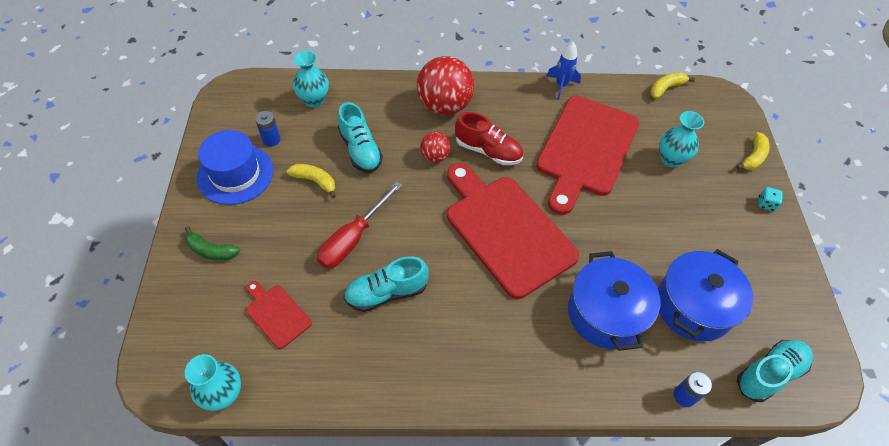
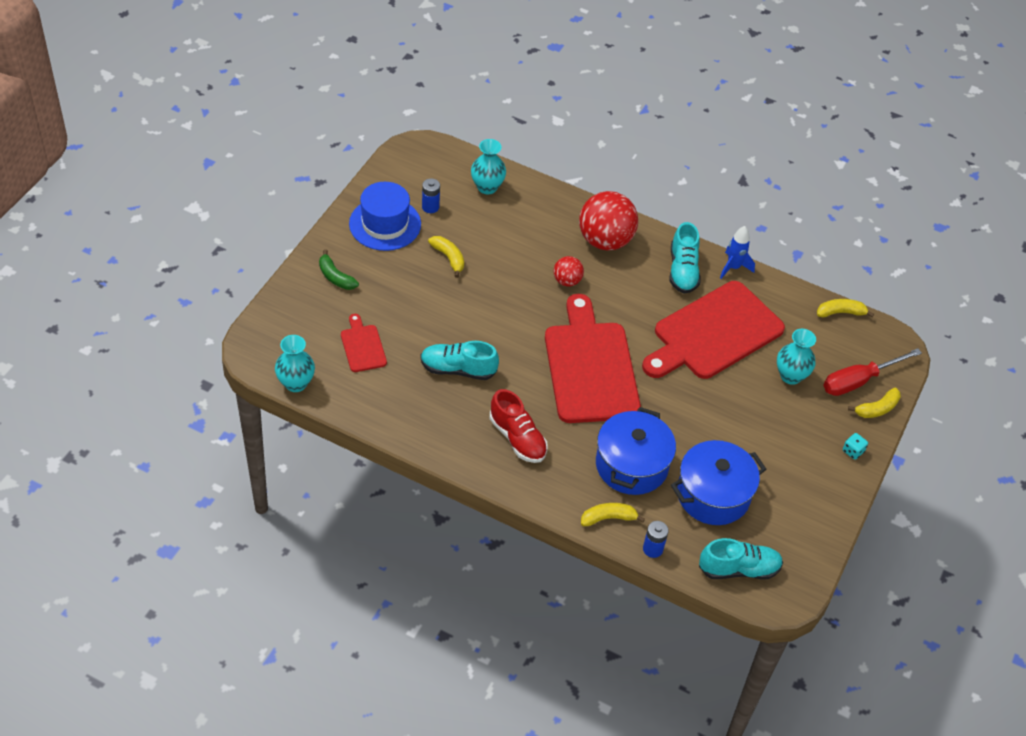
camera: 25 degrees right, 5 degrees down
(353, 238) = (455, 317): red screwdriver -> red screwdriver (859, 381)
(360, 150) = (503, 248): turquoise shoe -> turquoise shoe (683, 270)
(488, 151) = (619, 296): red shoe -> red shoe (517, 438)
(623, 384) = (608, 518): none -> yellow banana

